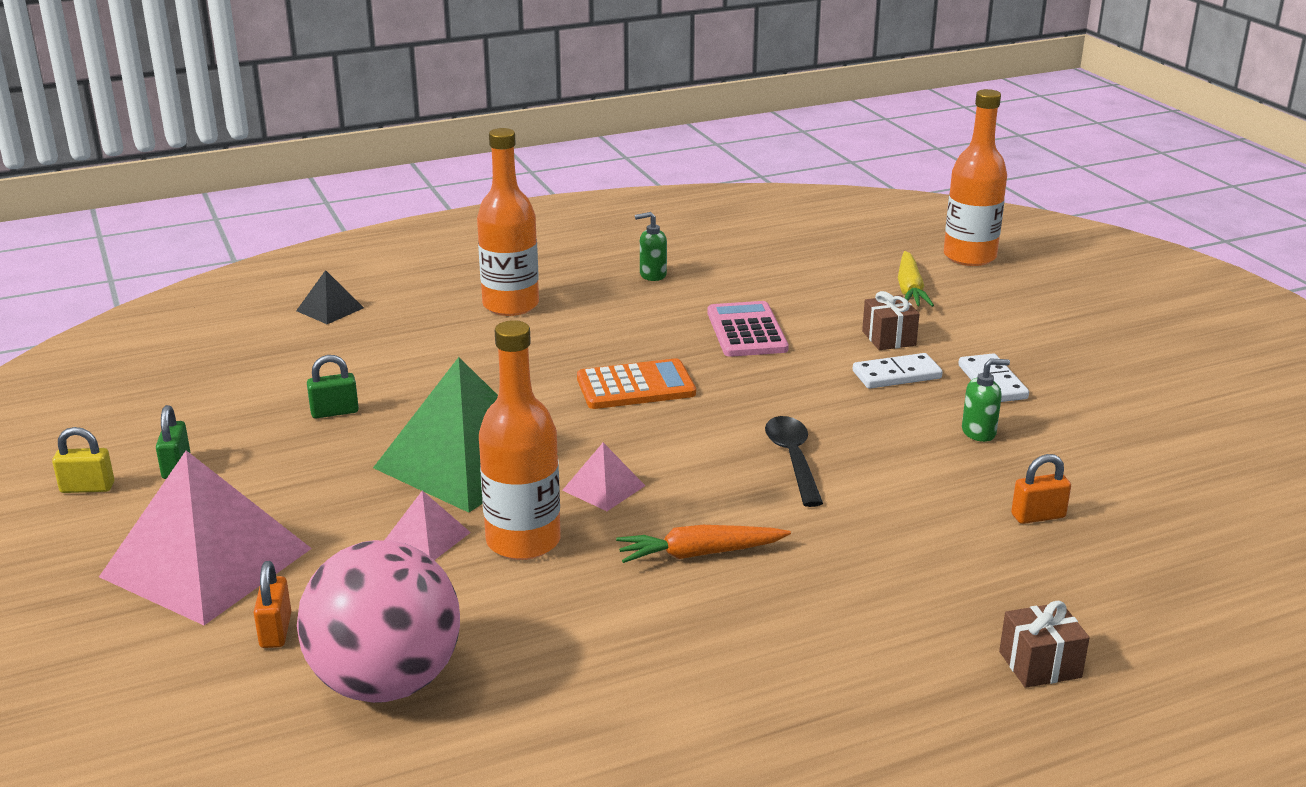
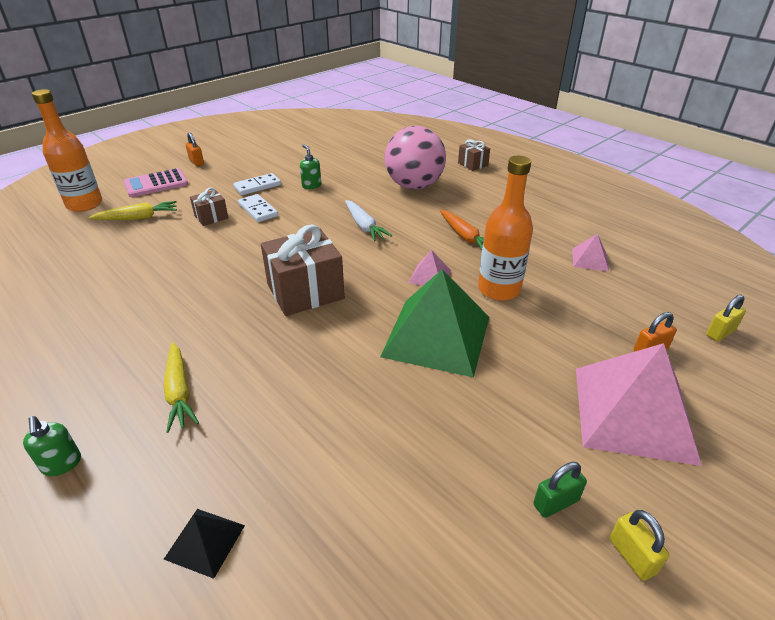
camera: 110 degrees left, 10 degrees up
(234, 731) = (720, 333): none -> yellow padlock
(334, 412) = (413, 434): green padlock -> none
(386, 682) = (638, 298): pink ball -> pink ball (414, 186)
(426, 537) = (525, 325): pink pyramid -> pink pyramid (590, 259)
(511, 305) = (179, 392): orange bottle -> yellow carrot
(636, 386) = (305, 291): orange calculator -> brown gift
(652, 275) = (110, 325): green soap dispenser -> green soap dispenser (62, 464)
(747, 331) = (210, 264): pink calculator -> pink calculator (156, 184)
(793, 459) = (364, 226): black spoon -> white carrot
(1038, 516) = (376, 170): orange padlock -> orange padlock (196, 162)

